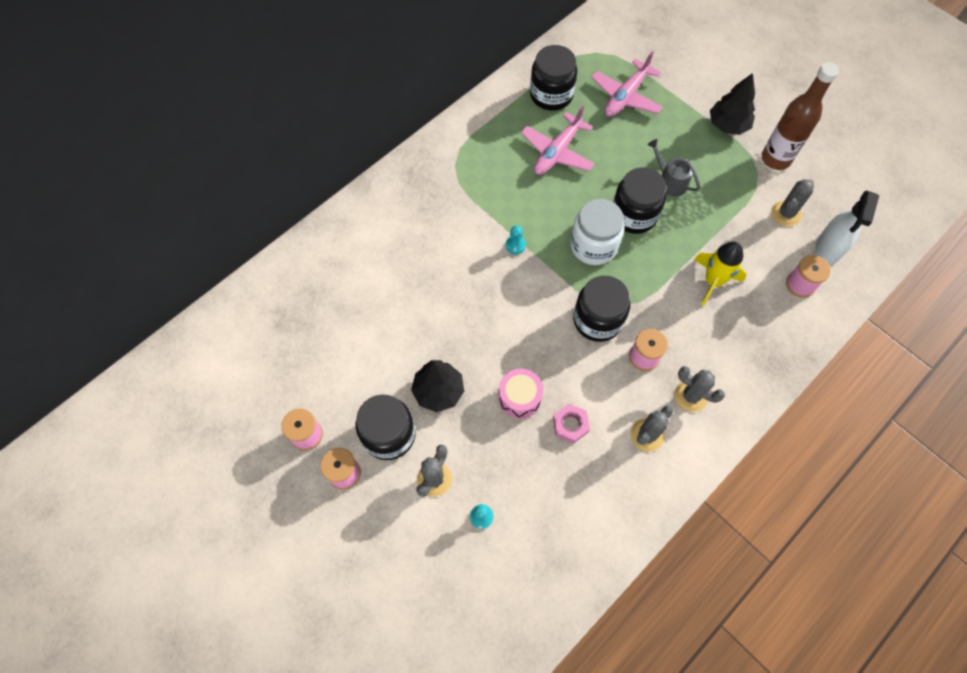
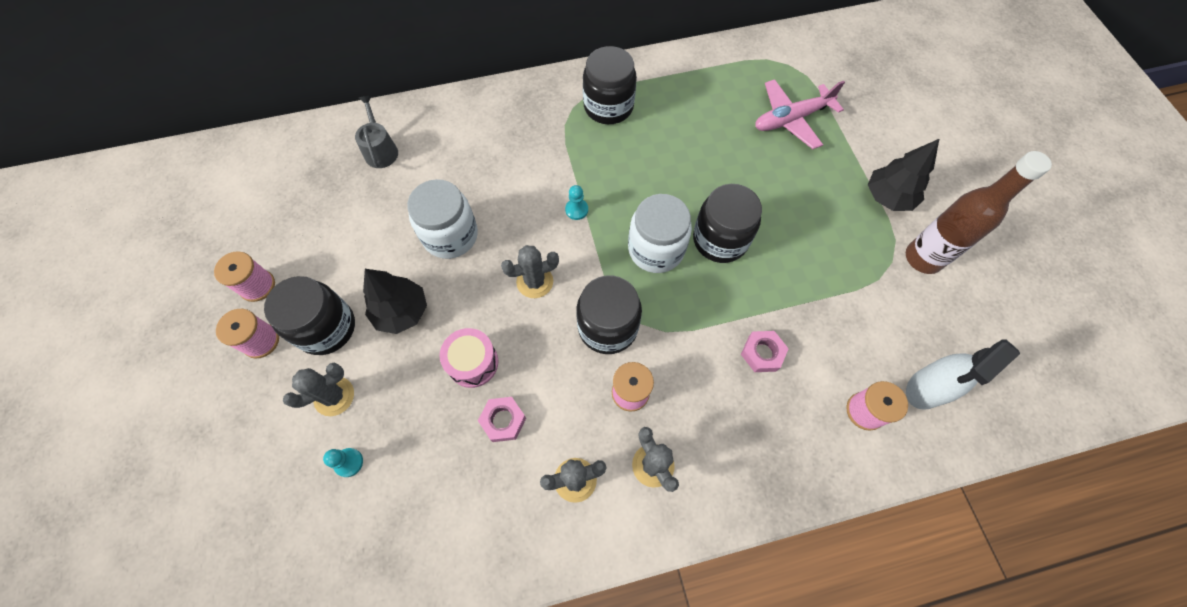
camera: 30 degrees right, 0 degrees up
(433, 315) = (450, 235): none -> white jar
(551, 95) = (713, 84): black jar -> black jar (608, 106)
(557, 152) = (681, 141): pink plane -> none
(670, 181) = (783, 224): grey watering can -> grey watering can (381, 150)
(713, 281) = (762, 353): yellow rocket -> pink nut
(786, 213) = (897, 323): grey cactus -> grey cactus (535, 282)

